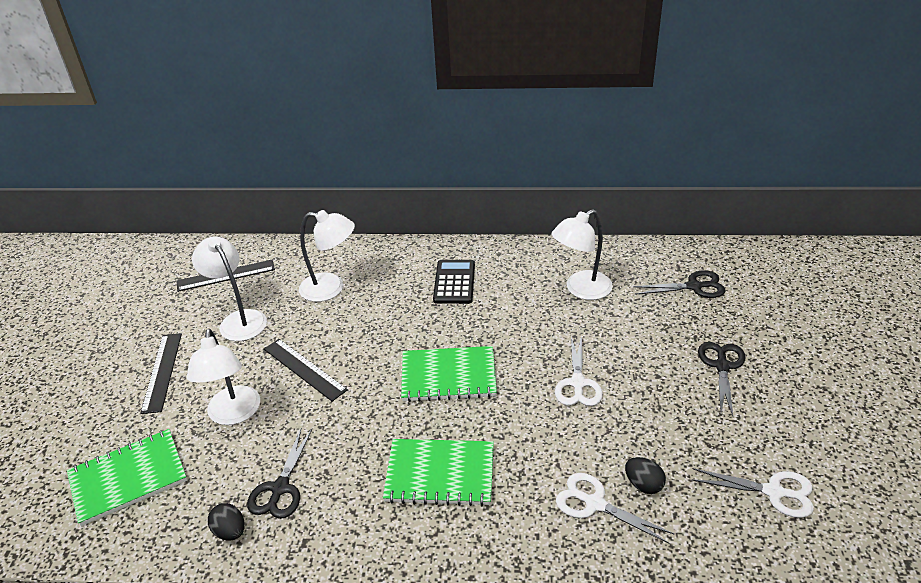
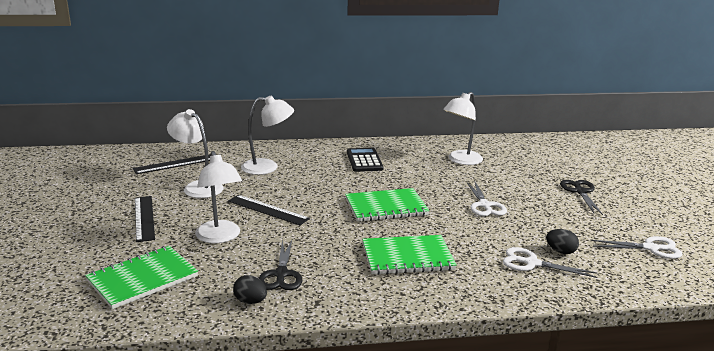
camera: 15 degrees left, 15 degrees down
(694, 286) = (539, 156): black scissors -> none

